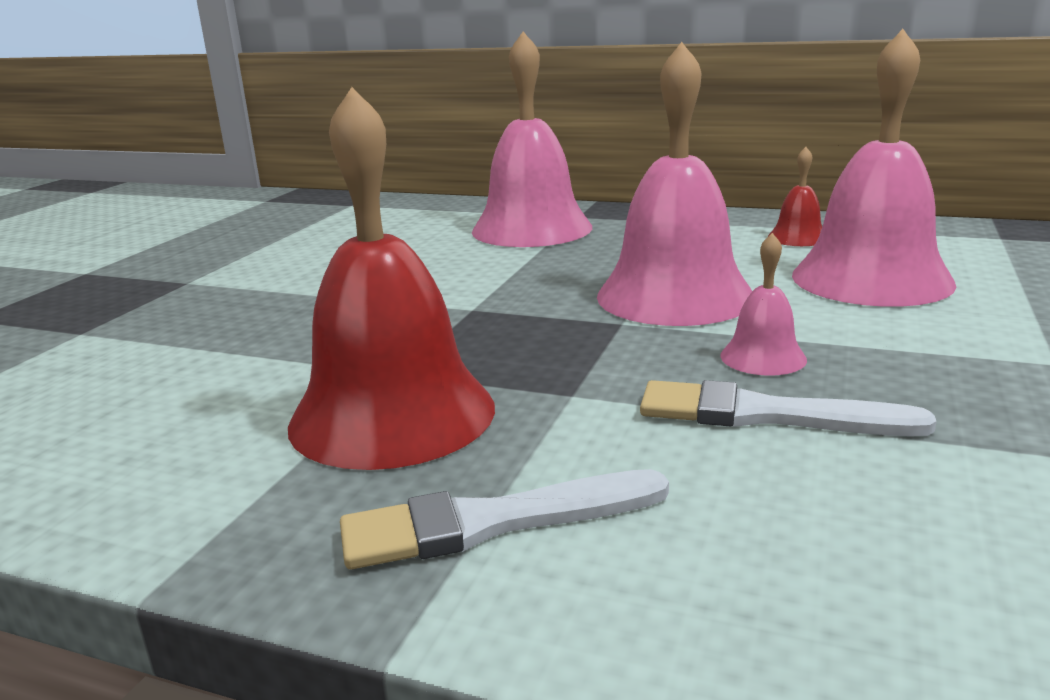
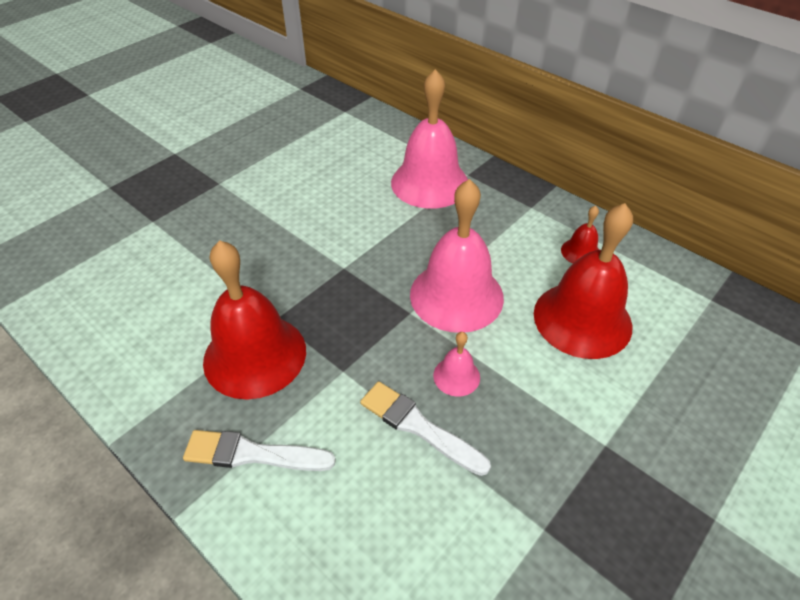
camera: 20 degrees right, 25 degrees up
(871, 279) = (582, 319): pink bell -> red bell

